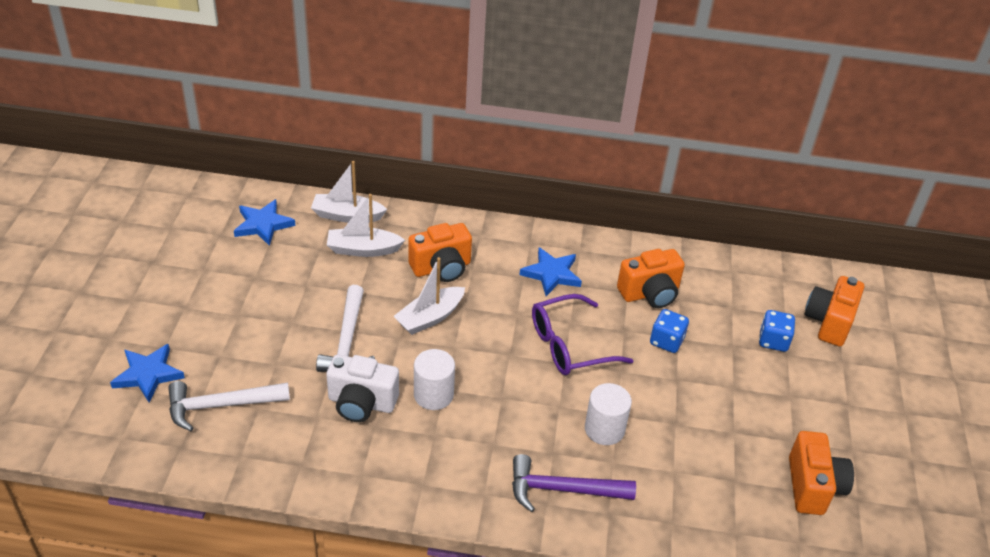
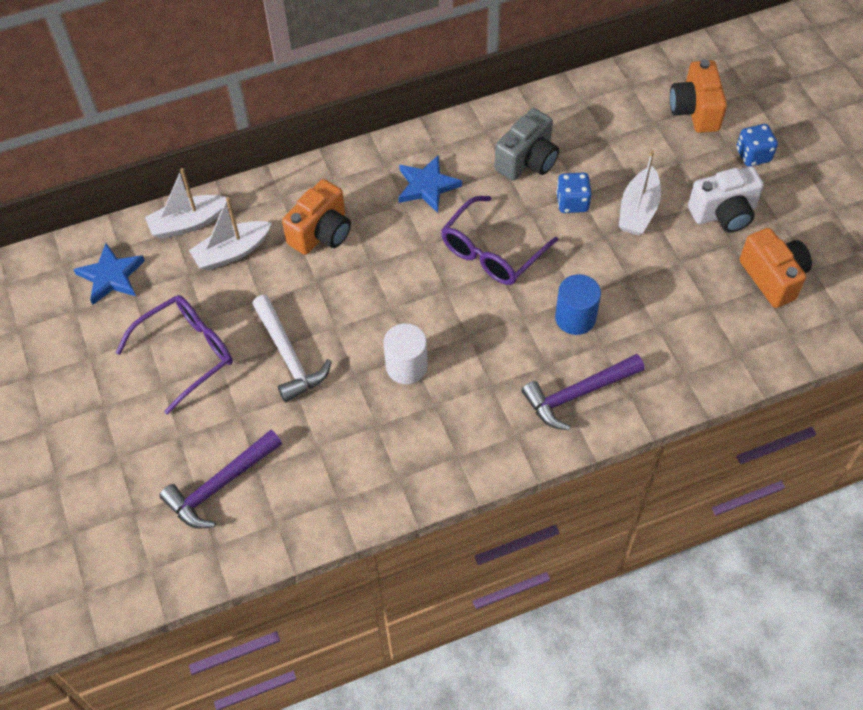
camera: 25 degrees left, 15 degrees up
(148, 374) = (125, 493): blue star -> none
(221, 405) = (220, 485): white hammer -> purple hammer
(274, 301) = (187, 353): none -> purple glasses
(361, 403) = (348, 410): white camera -> white camera (723, 213)
(430, 317) = (347, 291): white boat -> white boat (638, 210)
(604, 429) = (575, 318): white cylinder -> blue cylinder
(650, 293) = (527, 161): orange camera -> grey camera
(773, 341) = (660, 154): blue dice -> blue dice (753, 155)

